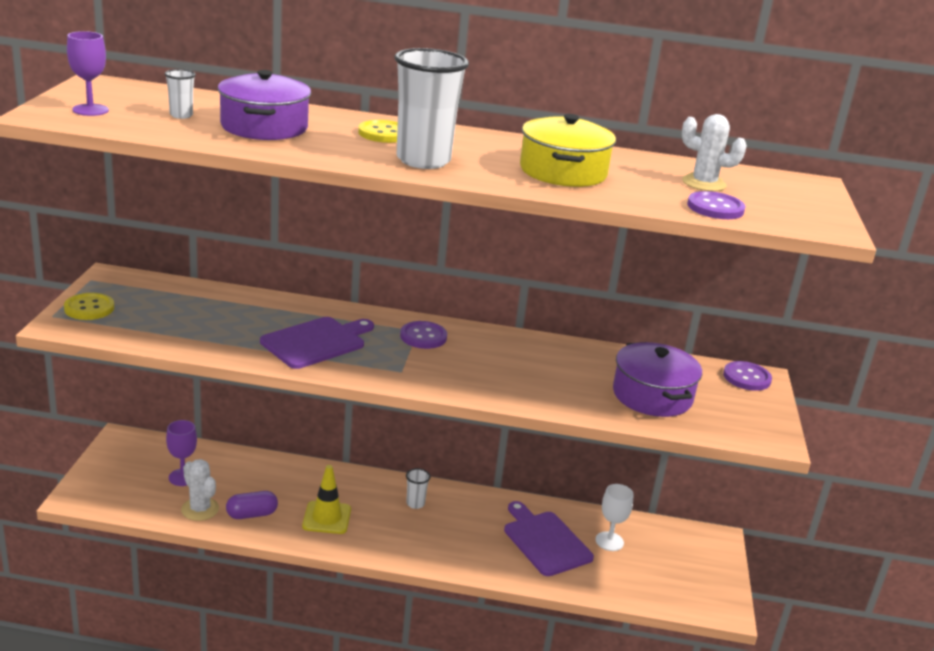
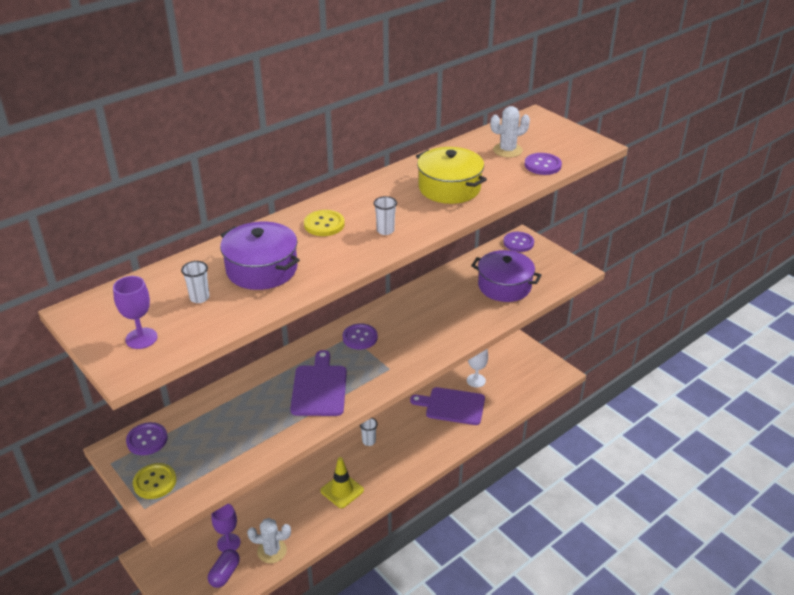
camera: 45 degrees left, 10 degrees up
(138, 284) = (147, 440): none -> purple button
(252, 514) = (303, 526): purple capsule -> purple capsule (225, 574)
(423, 160) = (385, 230): white cup -> white cup, size x0.43

